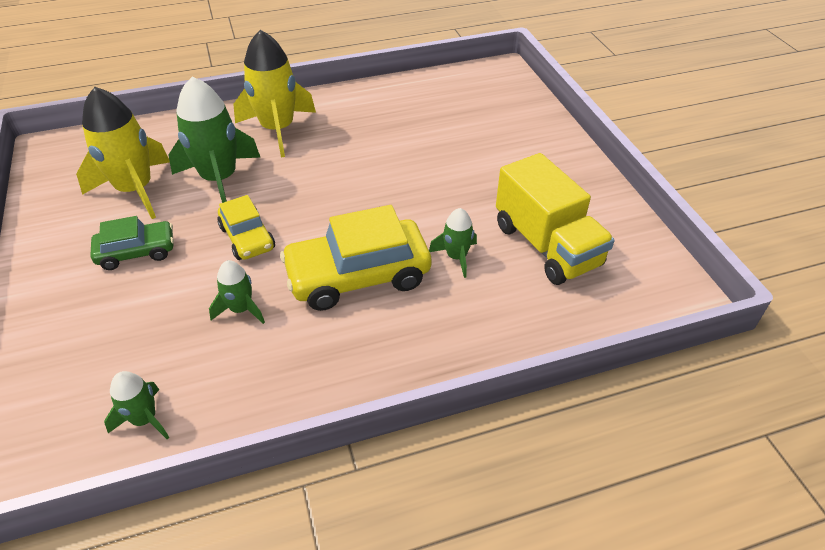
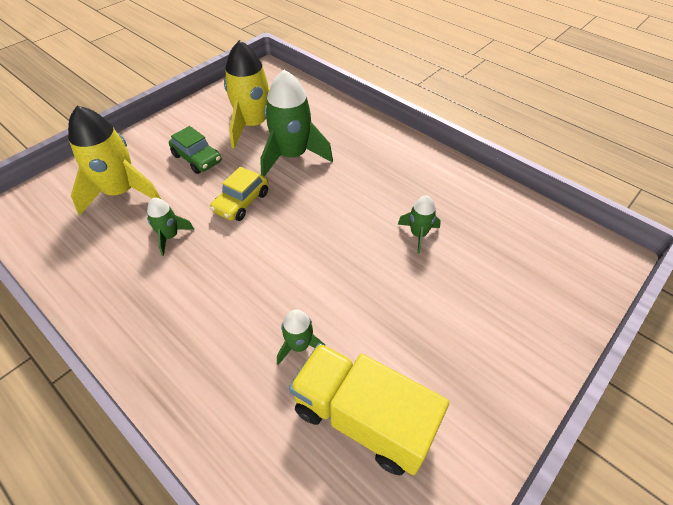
camera: 60 degrees right, 5 degrees up
(144, 419) = (58, 242): green rocket -> green rocket (418, 234)
(278, 129) = (371, 154): yellow rocket -> yellow rocket (121, 192)
(358, 276) = (238, 286): yellow car -> none
(546, 245) = (362, 418): yellow truck -> yellow truck turned 90 degrees clockwise

